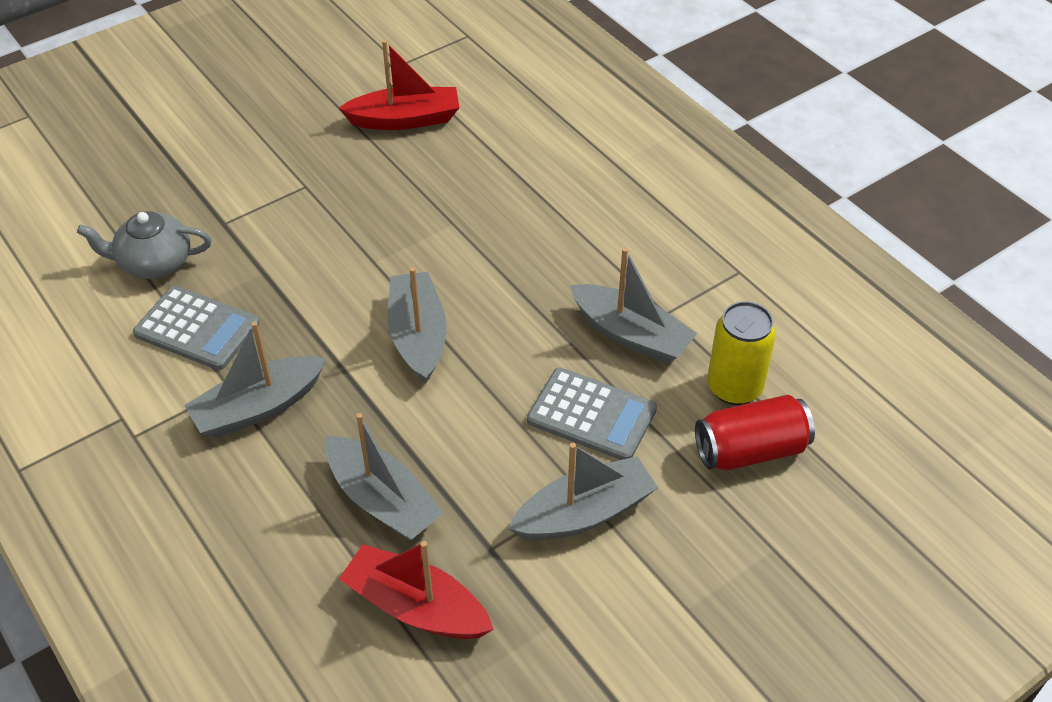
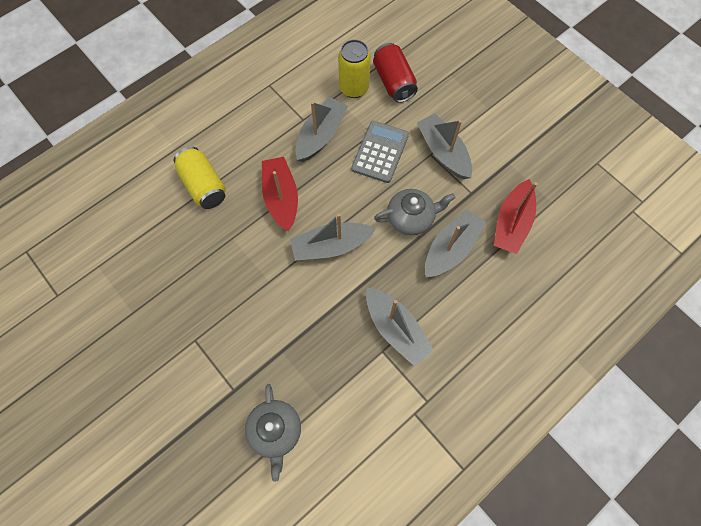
camera: 95 degrees left, 20 degrees up
(197, 329) = (335, 383): grey calculator -> none
(405, 119) = (124, 282): red boat -> red boat (281, 198)
(452, 448) = (411, 218): none -> grey teapot
(546, 193) = (203, 185): none -> yellow can

